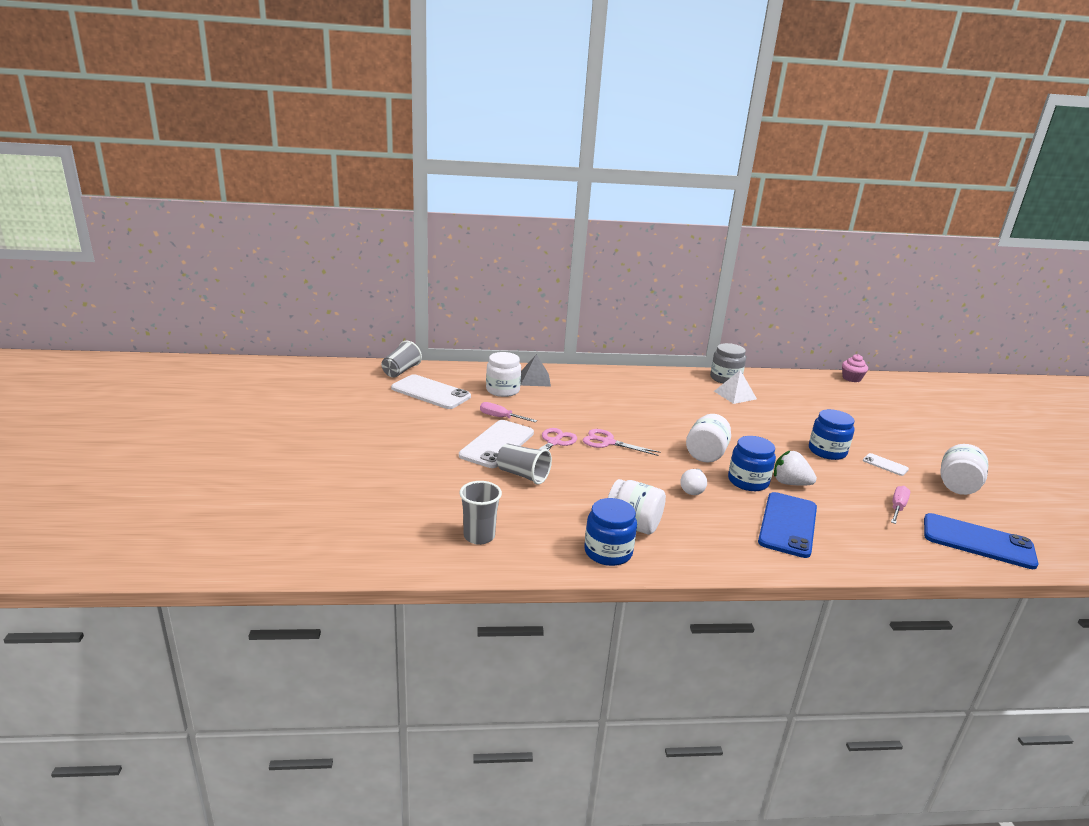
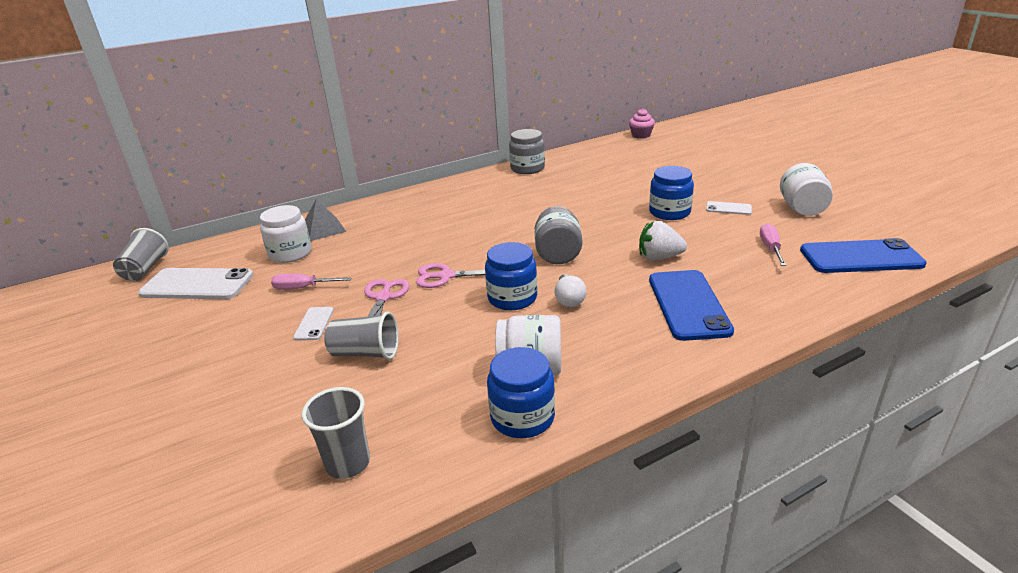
camera: 20 degrees left, 5 degrees up
(497, 444) = (314, 324): white phone -> white phone, size x0.48
(706, 454) = (558, 254): white jar -> grey jar
(735, 395) = (547, 182): white pyramid -> none
(748, 481) = (618, 270): blue jar -> blue jar (512, 298)

